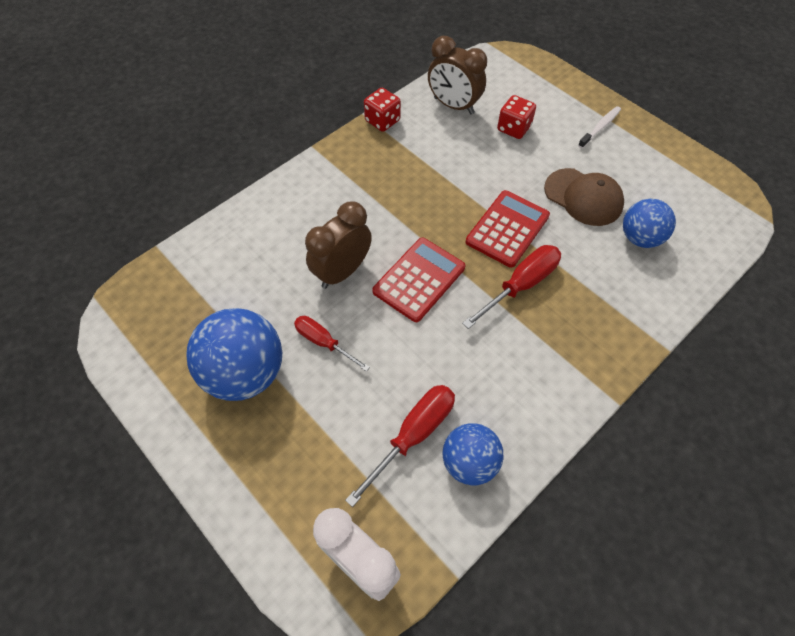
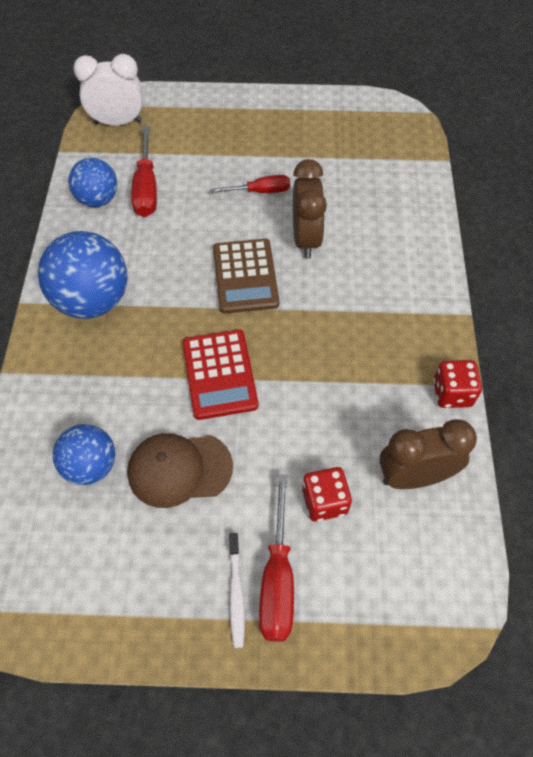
camera: 135 degrees right, 0 degrees up
(245, 373) = (285, 145): blue ball -> blue ball (93, 300)
(419, 279) = (245, 276): red calculator -> brown calculator
(521, 285) = (163, 333): red screwdriver -> red screwdriver (277, 579)

